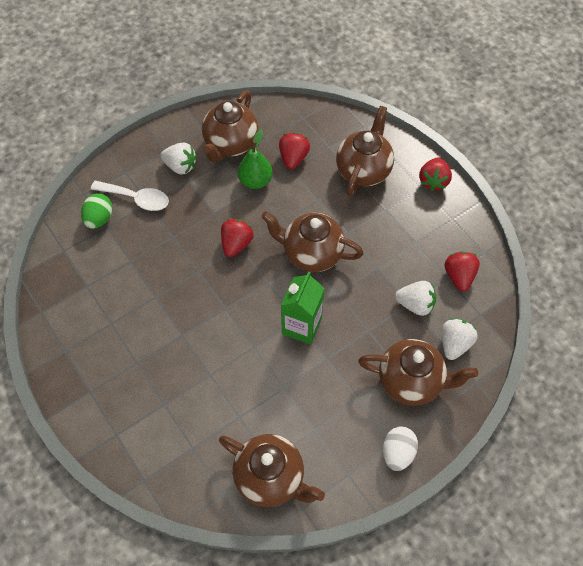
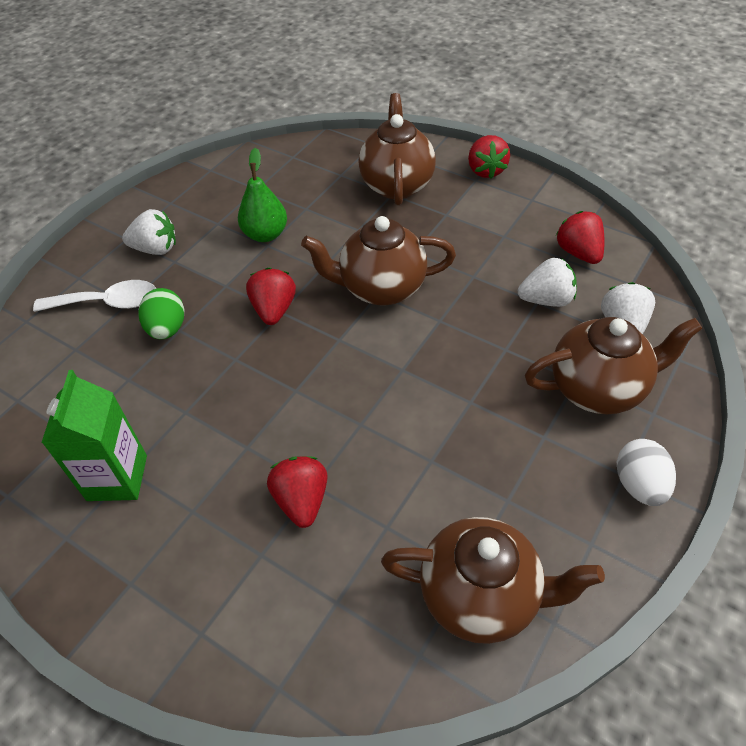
camera: 20 degrees left, 10 degrees down
(99, 219) = (60, 343): green egg -> green egg (167, 329)
(231, 144) = (214, 207): brown teapot -> none
(293, 158) = (302, 197): red strawberry -> red strawberry (301, 500)
(301, 326) = (414, 375): green carton -> green carton (117, 478)

